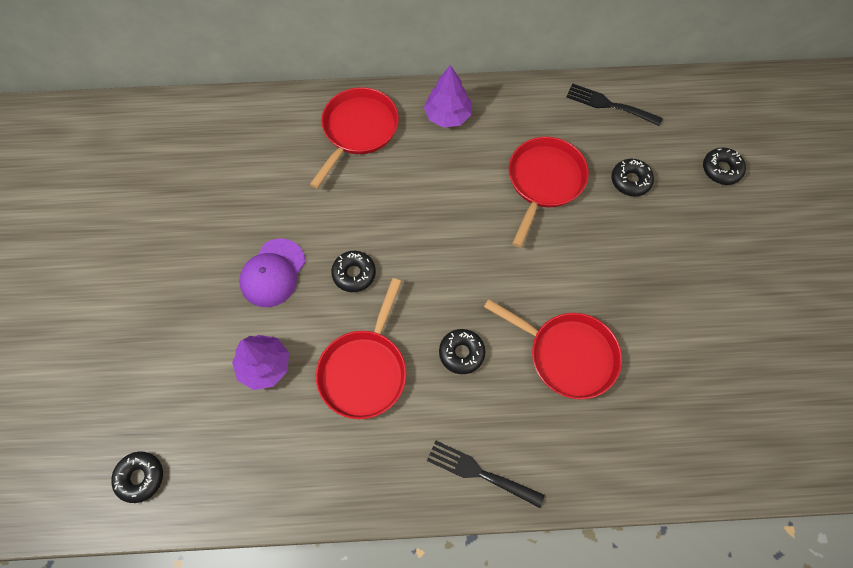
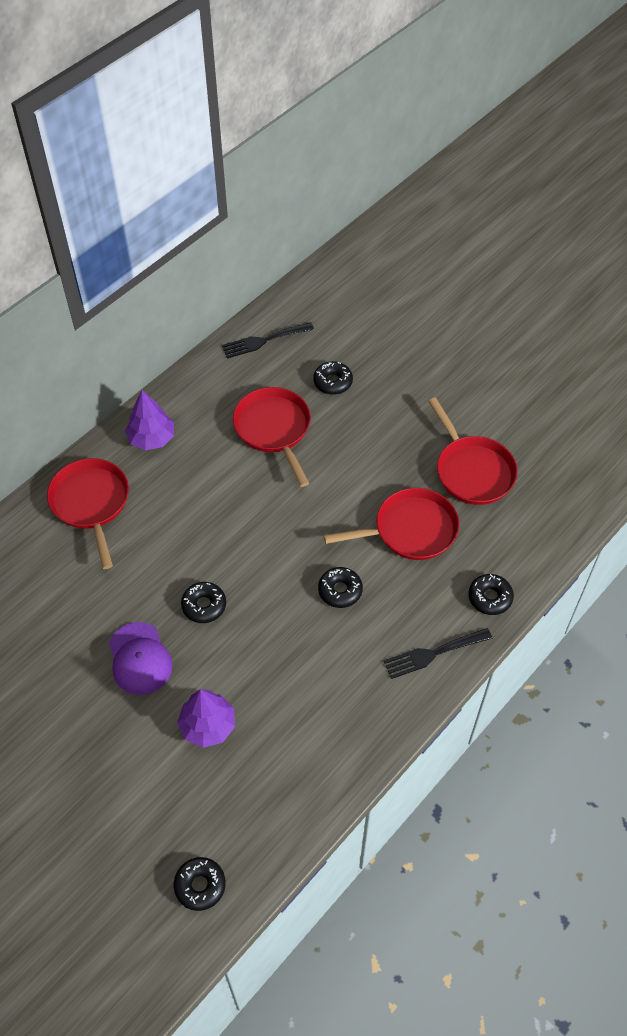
camera: 45 degrees left, 10 degrees down
(364, 370) = (285, 662): red pan -> red pan (472, 471)
(721, 169) = (384, 328): black donut -> black donut (490, 597)

